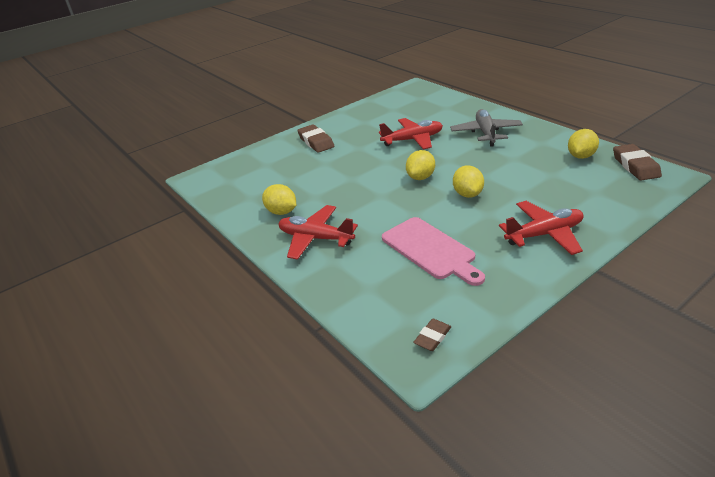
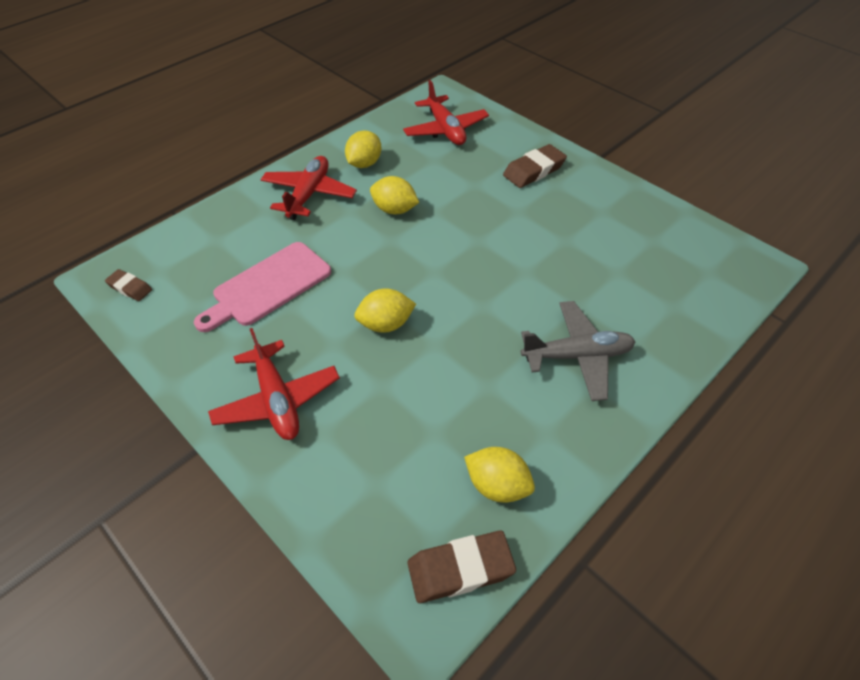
camera: 80 degrees right, 15 degrees up
(413, 140) = (546, 266): red plane -> red plane (445, 129)
(420, 177) = (434, 276): yellow lemon -> yellow lemon (394, 210)

